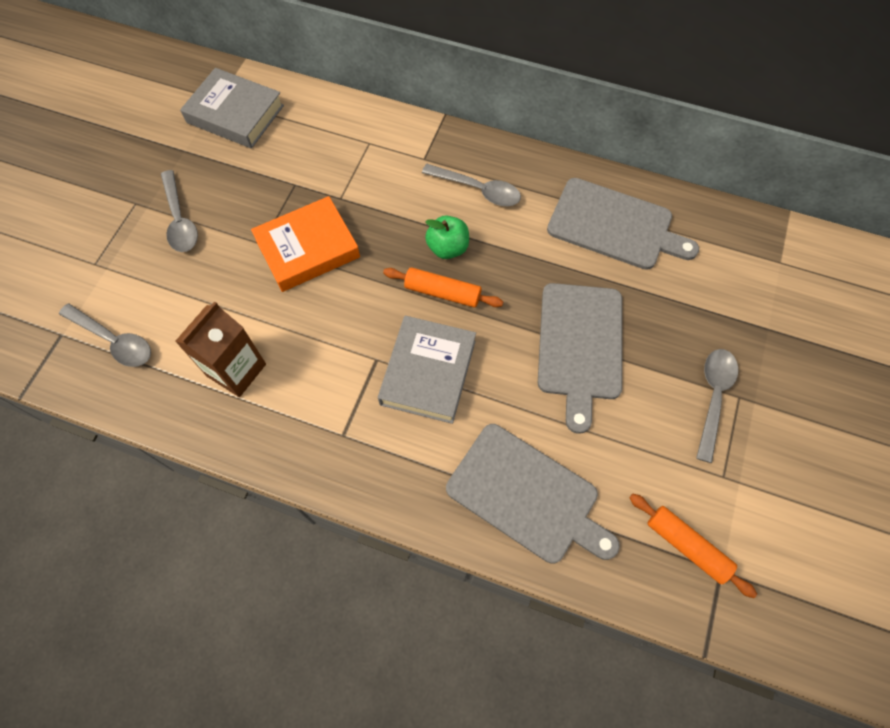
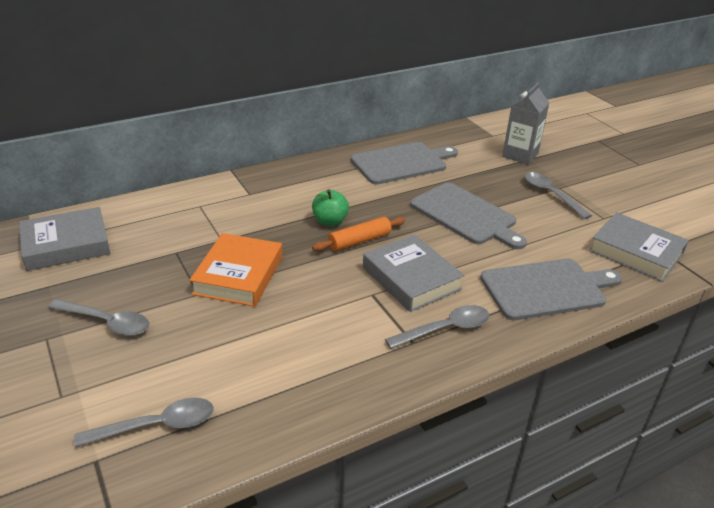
camera: 50 degrees left, 30 degrees down
(236, 370) = (288, 366): brown carton -> none
(478, 190) = (306, 189): grey spoon -> grey spoon (445, 329)
(686, 546) = (636, 252): orange rolling pin -> grey book
(766, 316) = (520, 155): none -> grey carton

